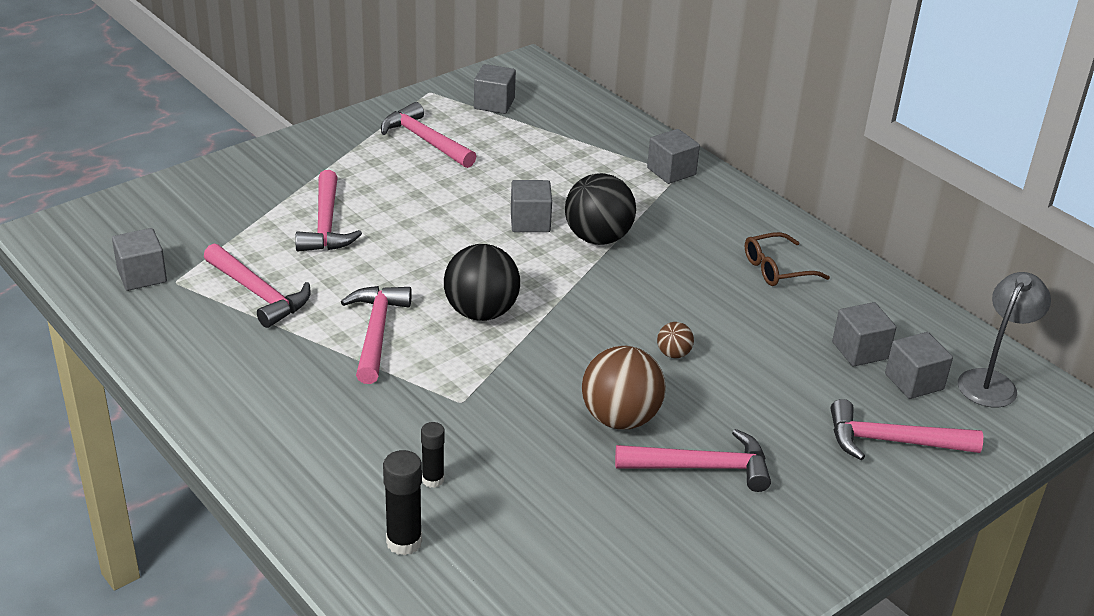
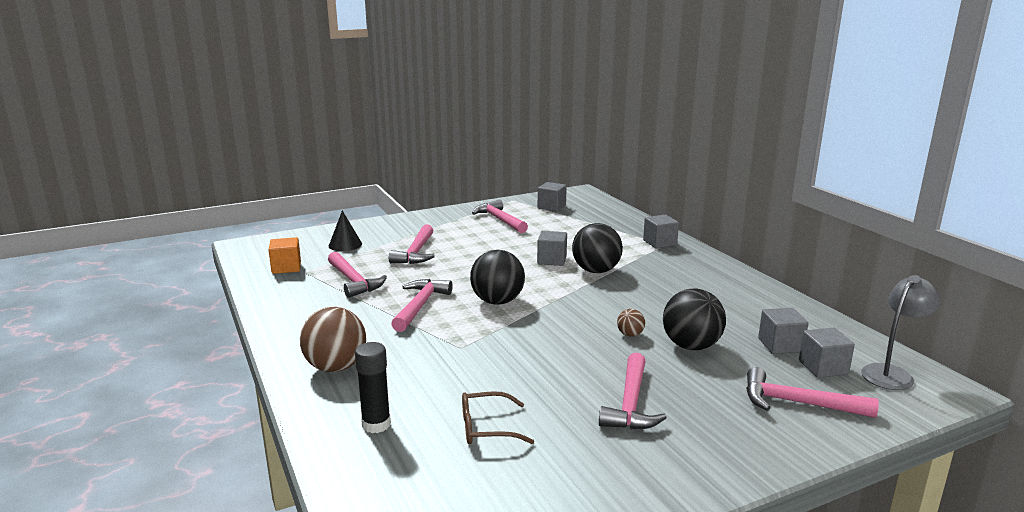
camera: 15 degrees right, 15 degrees down
(142, 275) = (286, 267): grey cube -> orange cube
(209, 217) = (345, 245): none -> black cone
(433, 479) = (417, 389): black glue stick -> none
(620, 418) = (575, 367): brown ball -> brown ball (336, 367)
(702, 467) = (630, 403): pink hammer -> pink hammer turned 90 degrees clockwise
(753, 364) = (691, 346): none -> black ball
(777, 269) = (724, 295): brown glasses -> brown glasses (487, 428)

